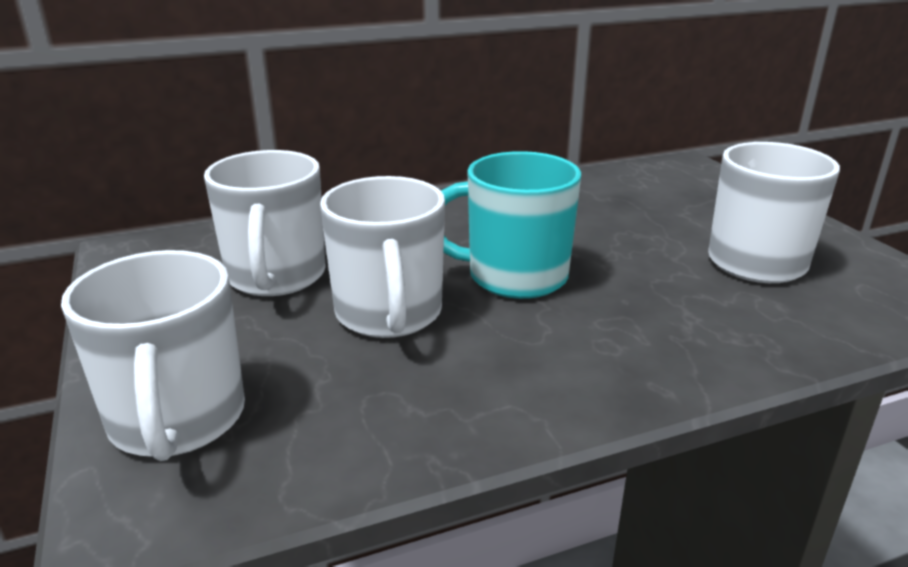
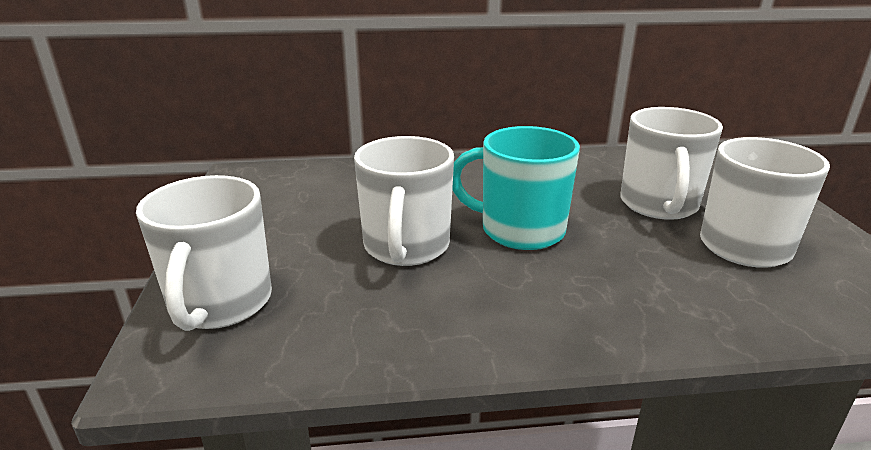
camera: 15 degrees right, 0 degrees up
(276, 277) = (334, 206): white mug -> white mug (659, 205)

